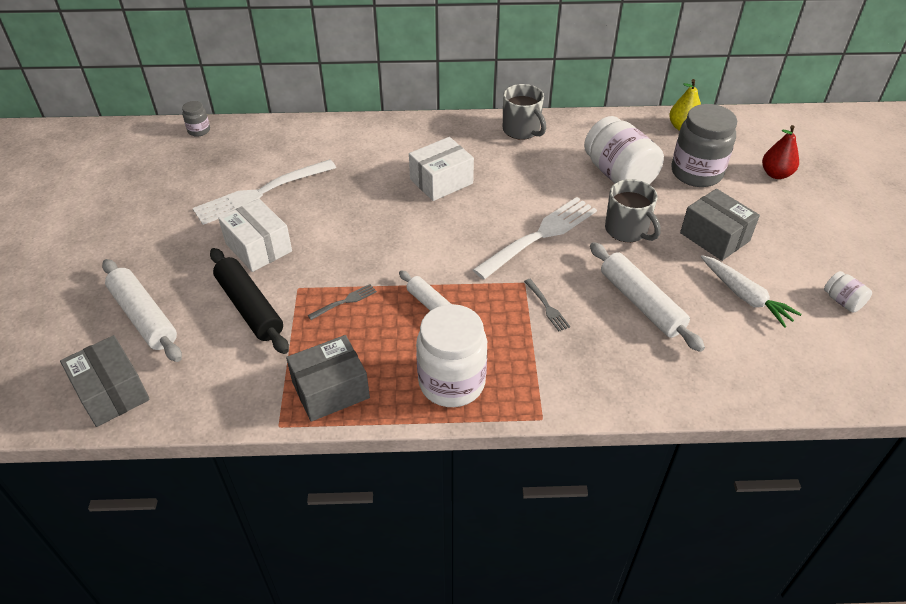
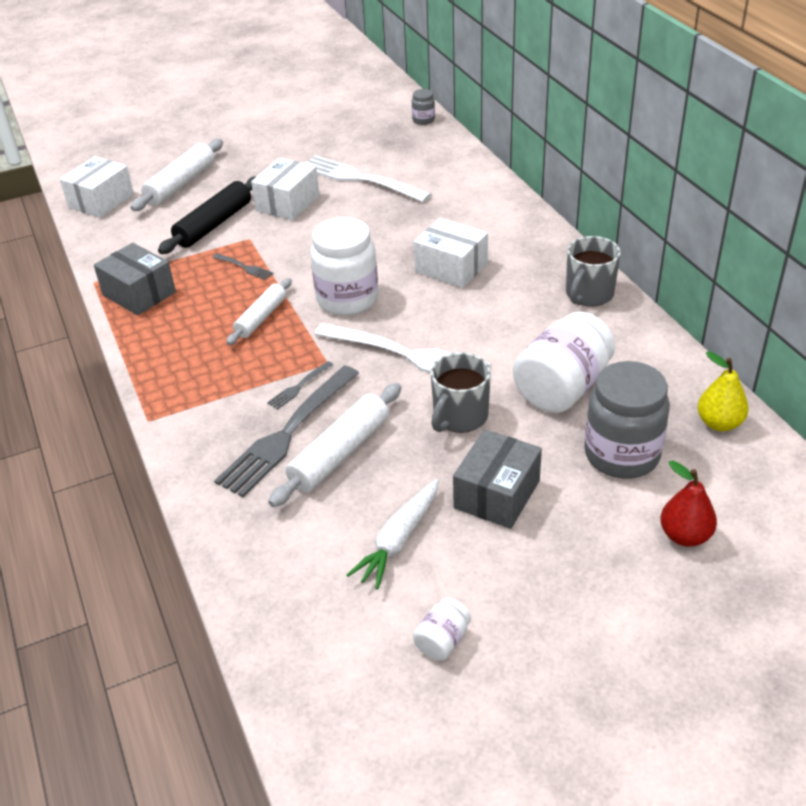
camera: 70 degrees right, 5 degrees down
(112, 393) = (101, 201): grey box -> white box
(451, 382) = (172, 354): white jar -> white jar (347, 299)
(604, 328) = (287, 433): none -> grey fork

